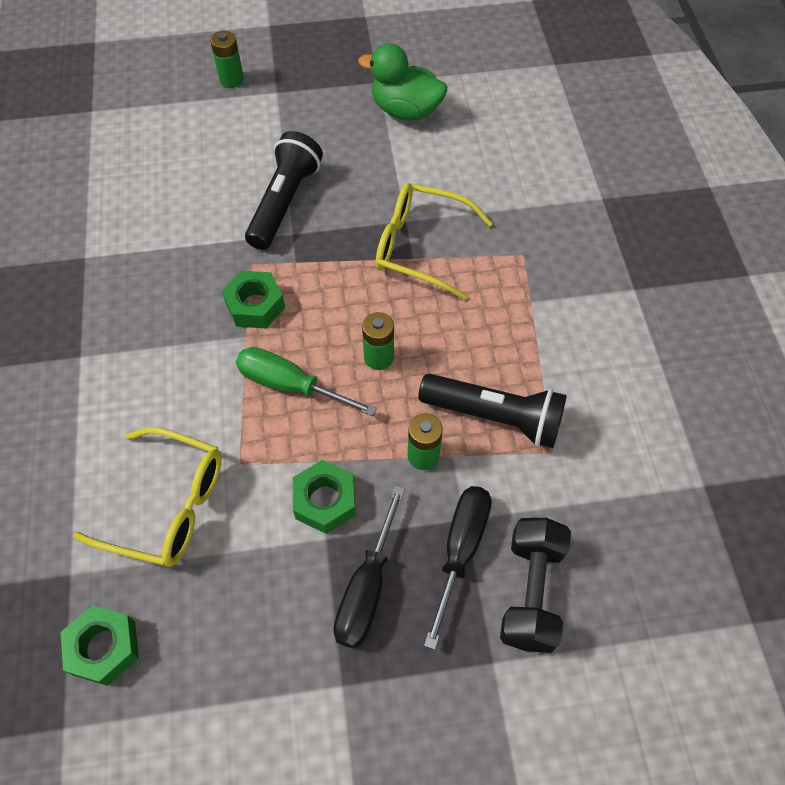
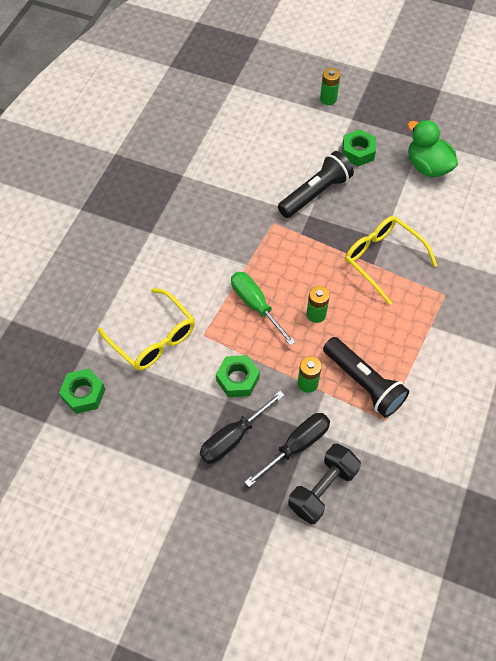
camera: 30 degrees right, 0 degrees up
(255, 305) = (262, 249): green nut -> green nut (358, 152)

